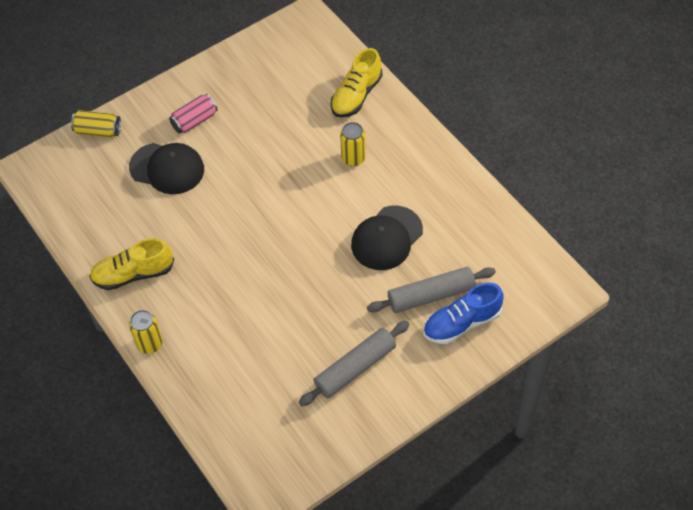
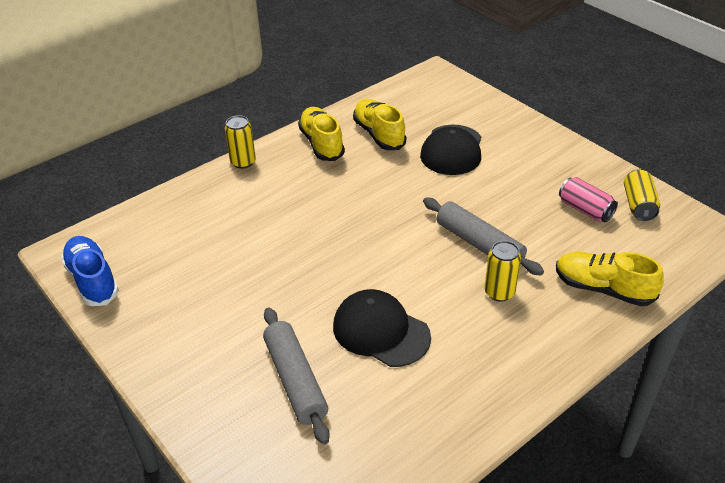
camera: 85 degrees right, 15 degrees down
(98, 131) = (488, 103): yellow can -> yellow can (638, 205)
(129, 225) = (379, 134): none -> yellow shoe
(194, 121) = (519, 161): pink can -> pink can (585, 210)
(355, 368) = (198, 312): grey rolling pin -> grey rolling pin (479, 244)
(462, 323) = (252, 415): blue shoe -> blue shoe (92, 280)

